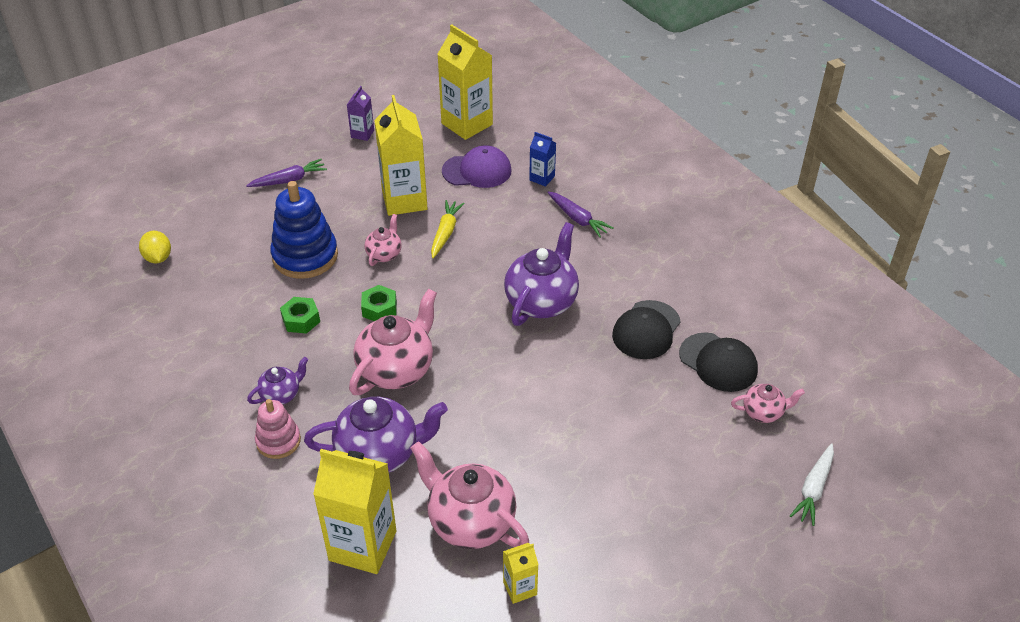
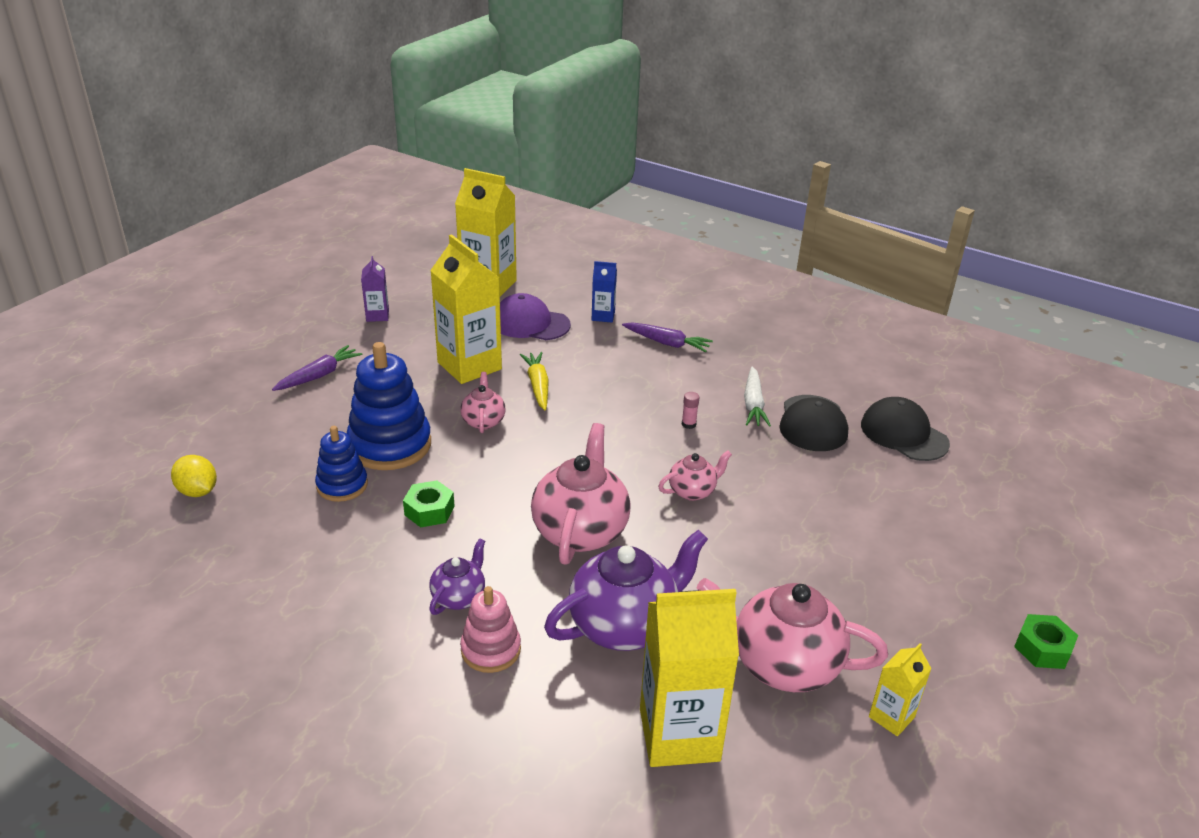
camera: 25 degrees left, 10 degrees down
(254, 281) = (342, 485): none -> blue stacking toy
(379, 309) = (516, 475): green nut -> green nut (1042, 648)
(477, 171) = (530, 323): purple cap -> purple cap turned 135 degrees counterclockwise
(541, 301) = (688, 424): purple teapot -> pink glue stick
(718, 362) = (903, 434): black cap -> black cap turned 150 degrees counterclockwise
(763, 412) = (981, 466): pink teapot -> pink teapot (692, 491)
(813, 489) = (1084, 520): white carrot -> white carrot (753, 404)

